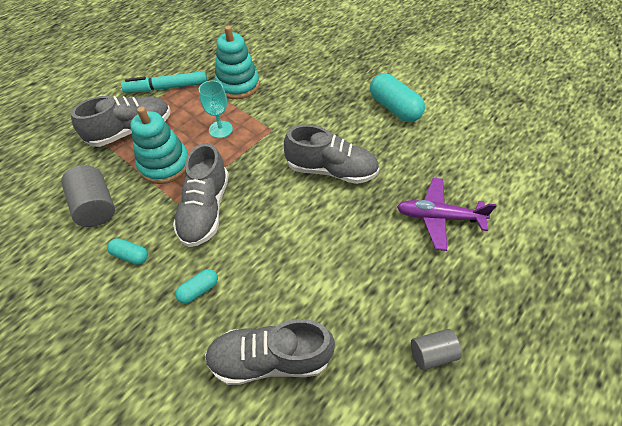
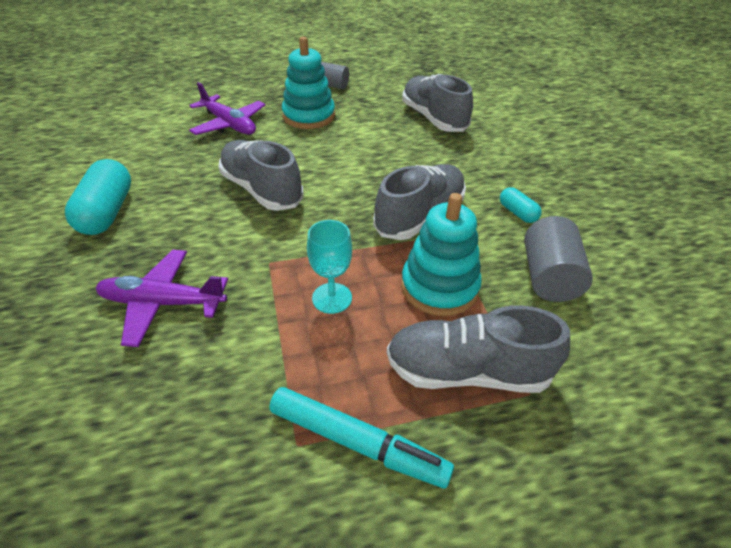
camera: 145 degrees left, 10 degrees down
(199, 290) = (463, 166): turquoise capsule -> none
(238, 85) = (235, 366): turquoise stacking toy -> turquoise stacking toy (309, 116)
(270, 359) = (433, 118): grey shoe -> grey shoe turned 150 degrees counterclockwise
(298, 88) = (162, 303): none -> purple plane

